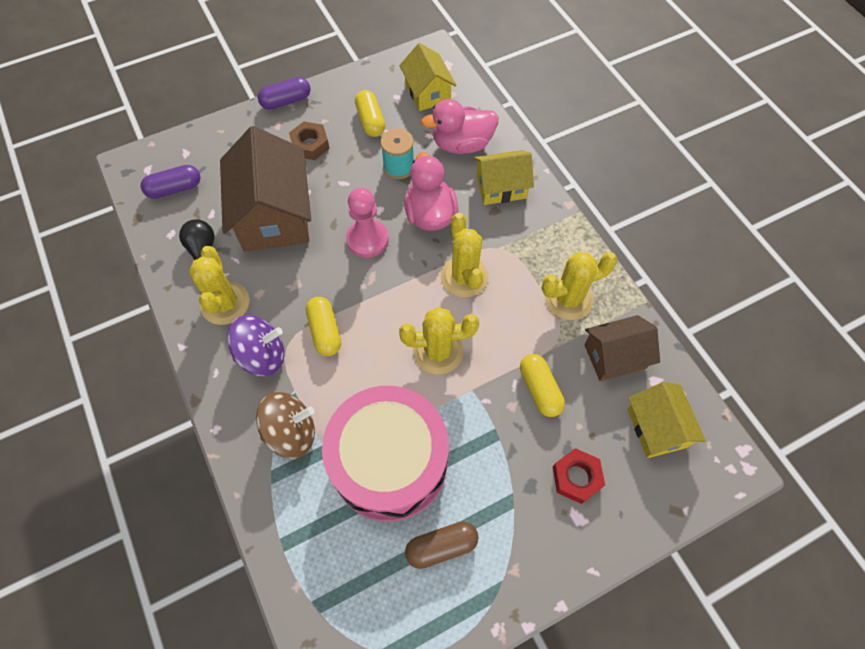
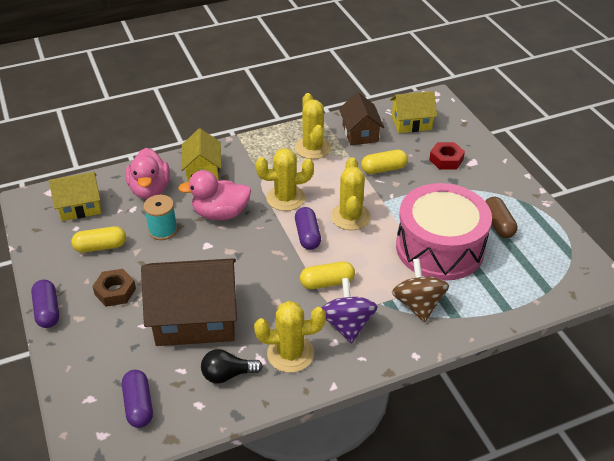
camera: 85 degrees left, 20 degrees down
(367, 239) = (238, 253): pink pawn -> none
(401, 305) = (307, 235): none -> purple capsule

